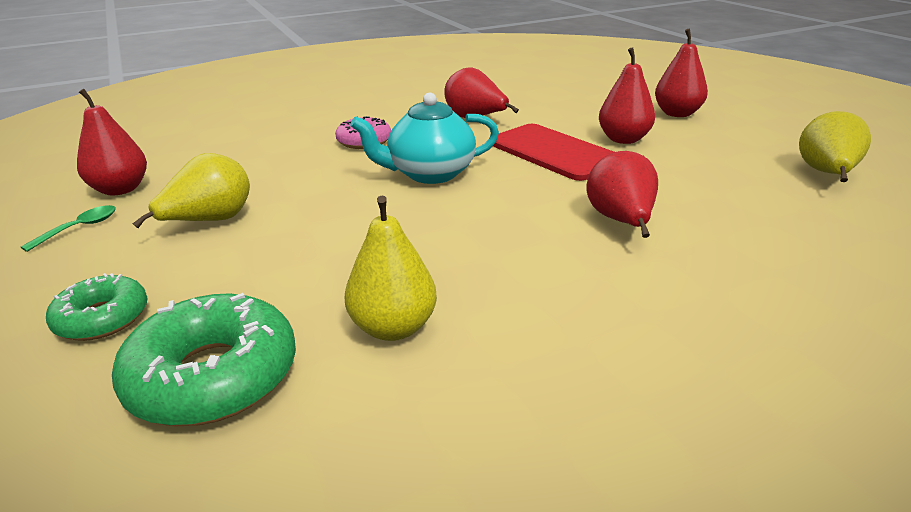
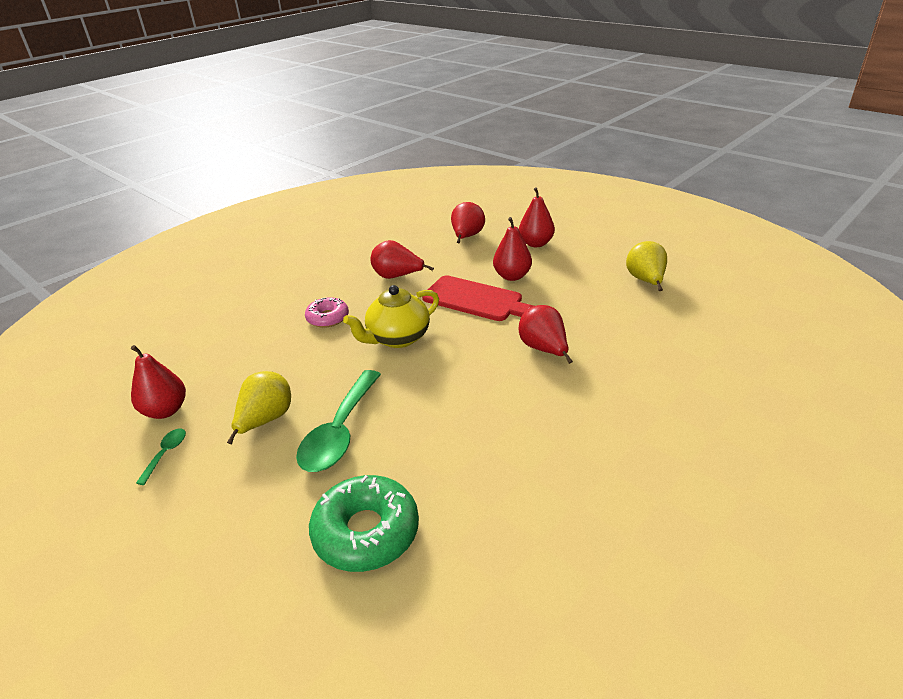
camera: 20 degrees left, 5 degrees up
(102, 318) = (255, 517): green donut -> none
(282, 252) = (340, 432): none -> green spoon
(393, 328) = (452, 466): yellow pear -> none
(430, 174) = (397, 338): turquoise teapot -> yellow teapot
(587, 96) = (467, 237): none -> red pear

